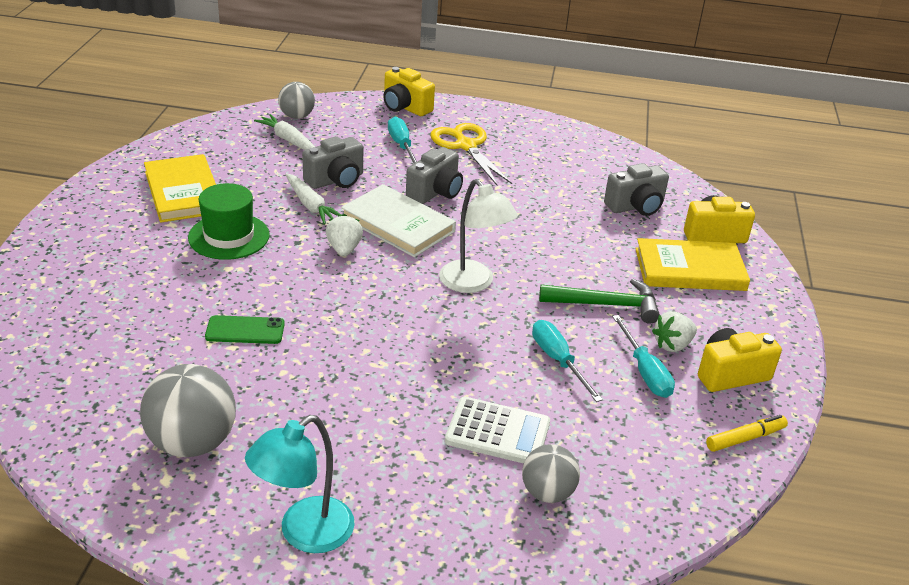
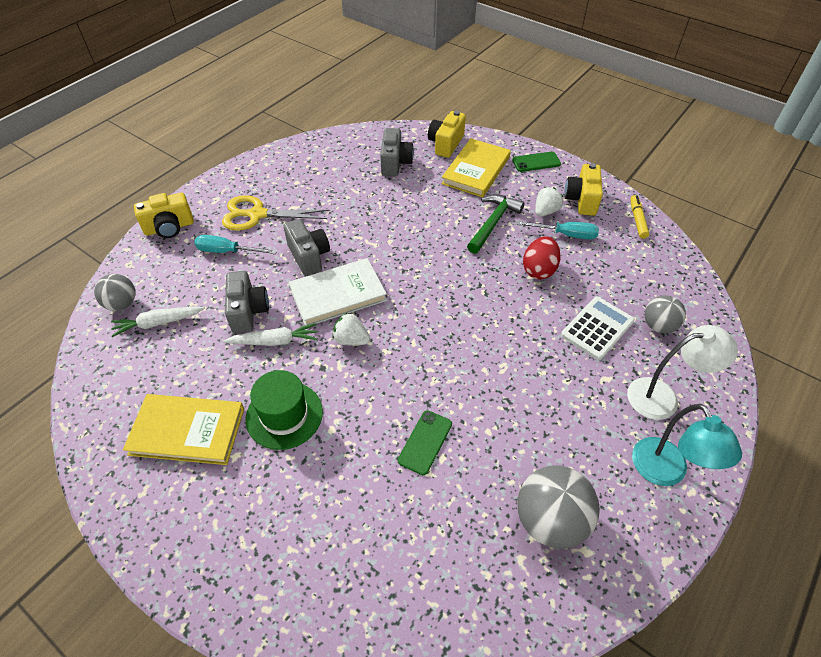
camera: 60 degrees left, 15 degrees up
(473, 283) = (436, 279): white lamp -> white lamp (663, 397)
(558, 360) = (539, 270): turquoise screwdriver -> red egg
(672, 345) = (545, 211): white strawberry -> white strawberry turned 135 degrees counterclockwise
(764, 316) = (536, 162): none -> green phone

